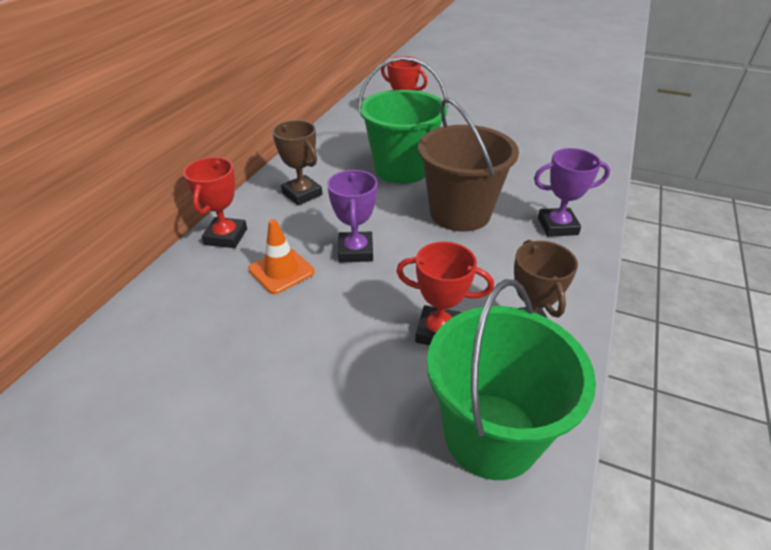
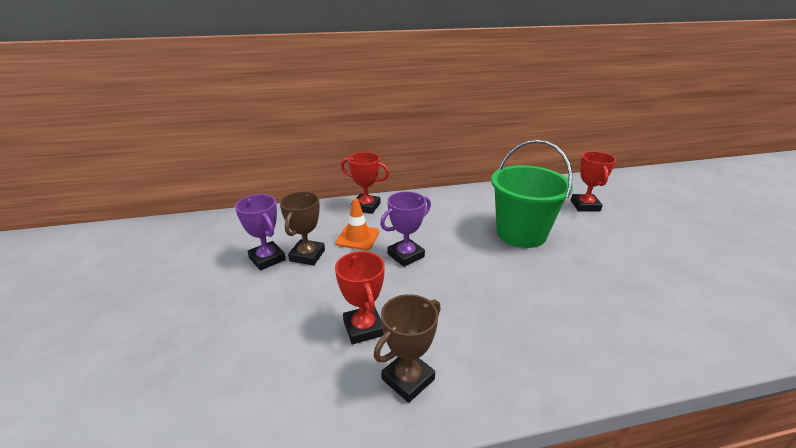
camera: 55 degrees right, 10 degrees down
(226, 236) = (366, 206): red trophy -> red trophy turned 45 degrees clockwise
(302, 194) = (436, 210): brown trophy -> brown trophy (307, 255)
(460, 213) = (509, 283): brown bucket -> none
(491, 435) = (283, 398): green bucket -> none
(557, 226) = (572, 350): purple trophy -> purple trophy (267, 259)

